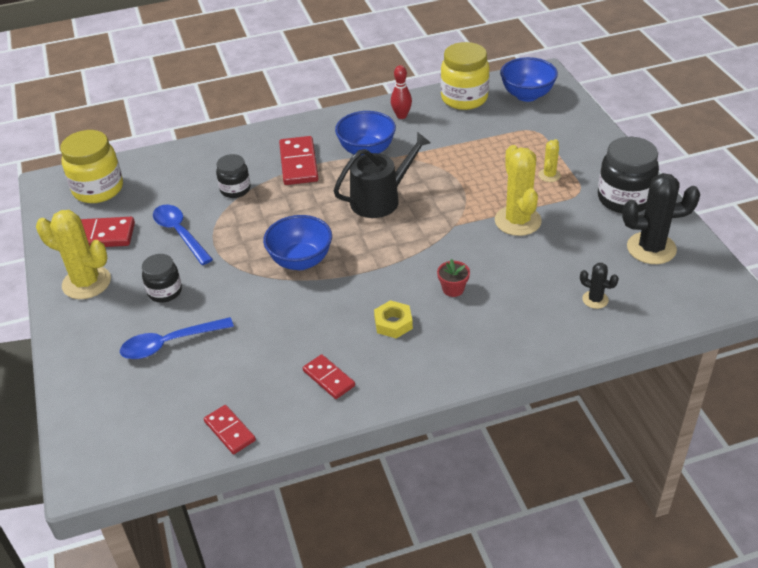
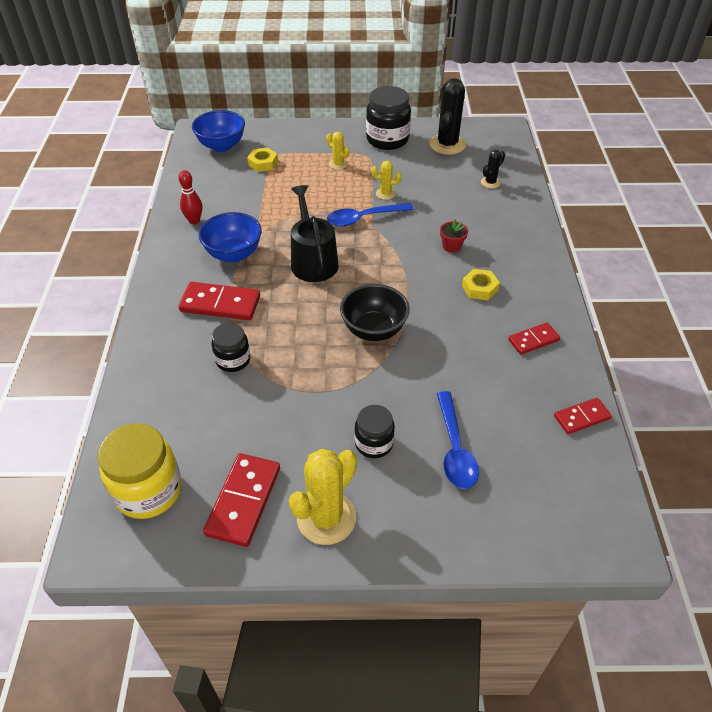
camera: 75 degrees left, 5 degrees up
(180, 233) = (282, 418): blue spoon -> blue spoon (364, 218)
(300, 261) = (374, 330): blue bowl -> black bowl
(464, 98) = (198, 179): yellow jar -> none
(515, 127) = (263, 163): none -> yellow nut
(517, 221) = (385, 193): yellow cactus -> yellow cactus, size x0.50

